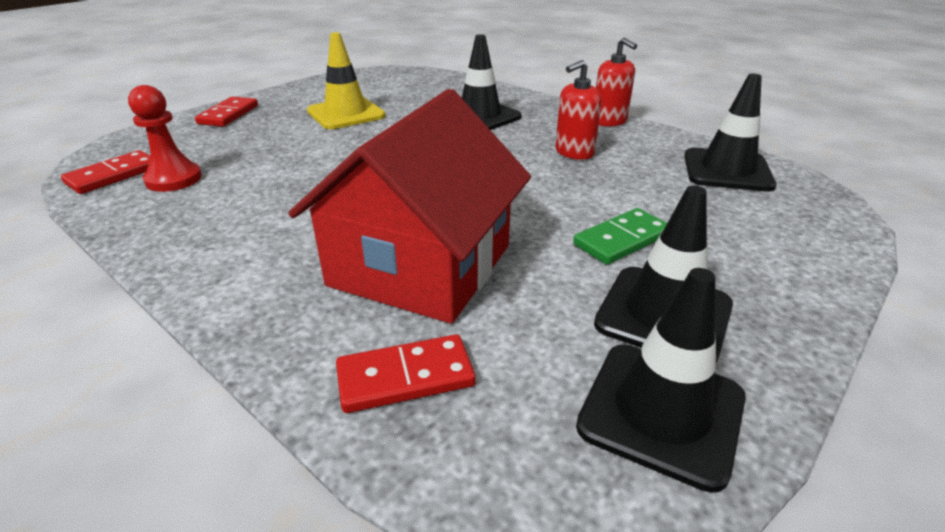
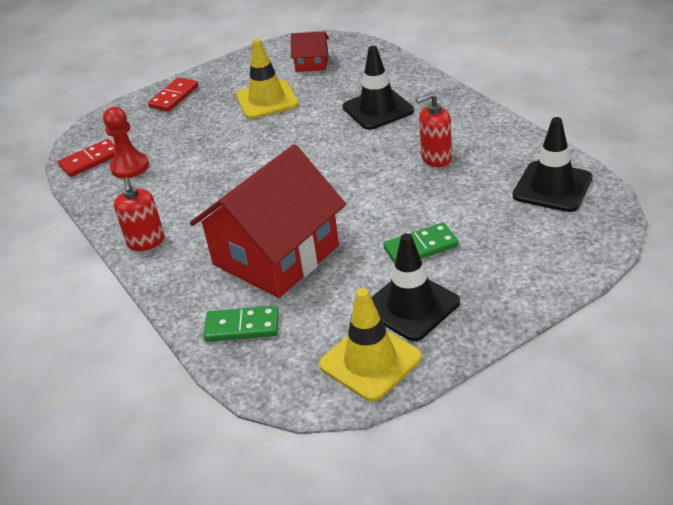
camera: 20 degrees right, 5 degrees up
(386, 86) = (312, 63): none -> red house
(405, 377) = (242, 327): red domino -> green domino
(609, 121) = (490, 121): red soap dispenser -> red soap dispenser (146, 242)
(661, 412) = (370, 361): black traffic cone -> yellow traffic cone

